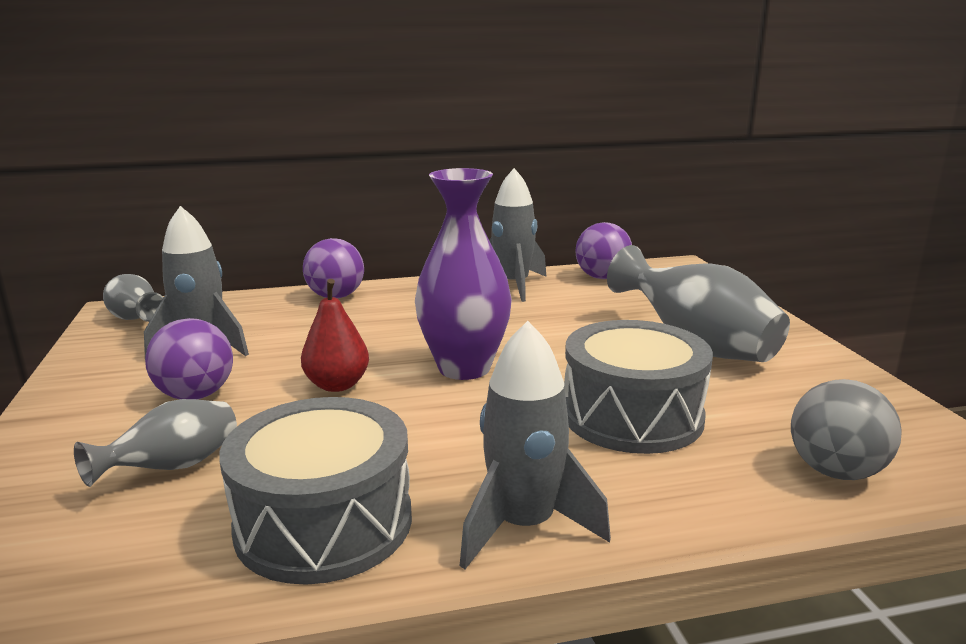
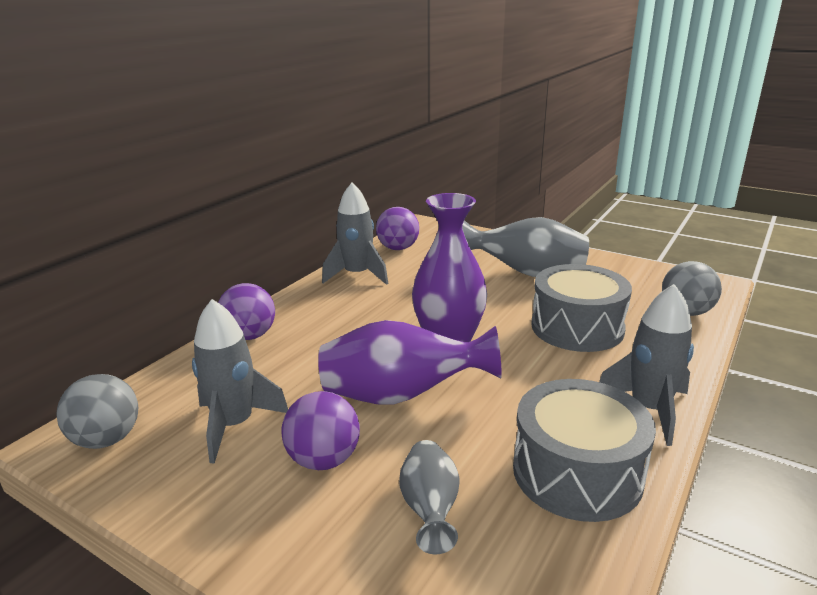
camera: 45 degrees left, 5 degrees up
(136, 320) = (107, 439): grey vase -> grey ball
(337, 385) = (402, 396): red pear -> purple vase

